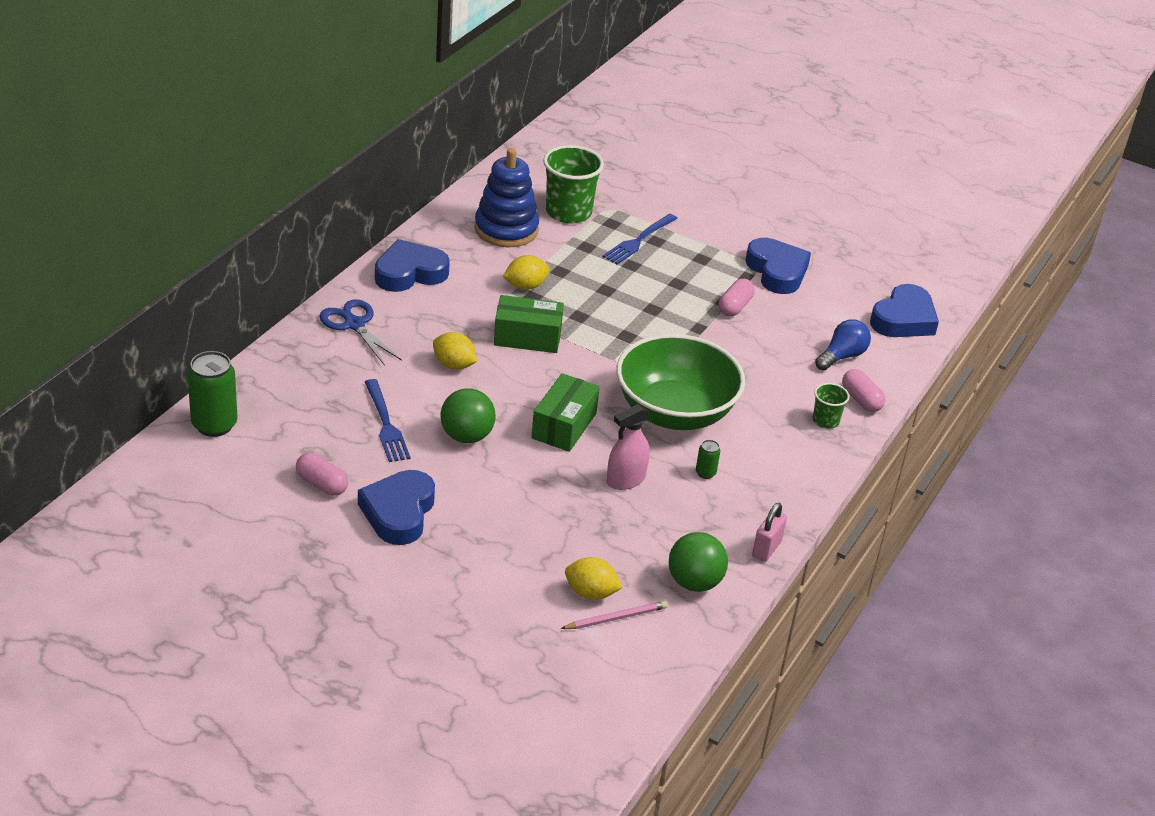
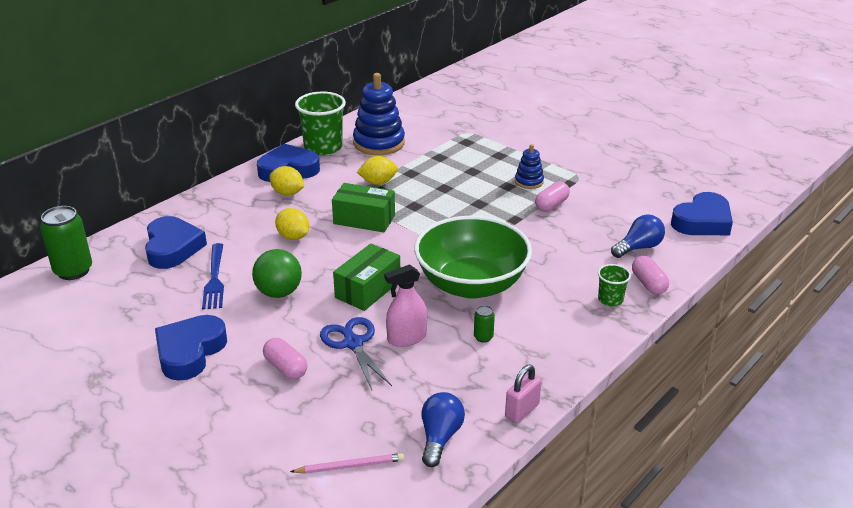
camera: 15 degrees right, 5 degrees down
(321, 484) = (135, 323): pink capsule -> pink capsule (286, 368)
(354, 325) = (226, 203): blue scissors -> blue scissors (353, 343)
(568, 212) = (434, 133): green cup -> green cup (323, 147)
(591, 593) = (335, 439): yellow lemon -> yellow lemon (287, 193)
(639, 241) = (484, 154): blue fork -> none
(694, 582) = (440, 437): green ball -> blue light bulb
(701, 276) = (529, 181): none -> blue stacking toy
(777, 271) = (596, 181): blue heart -> blue heart (172, 248)

